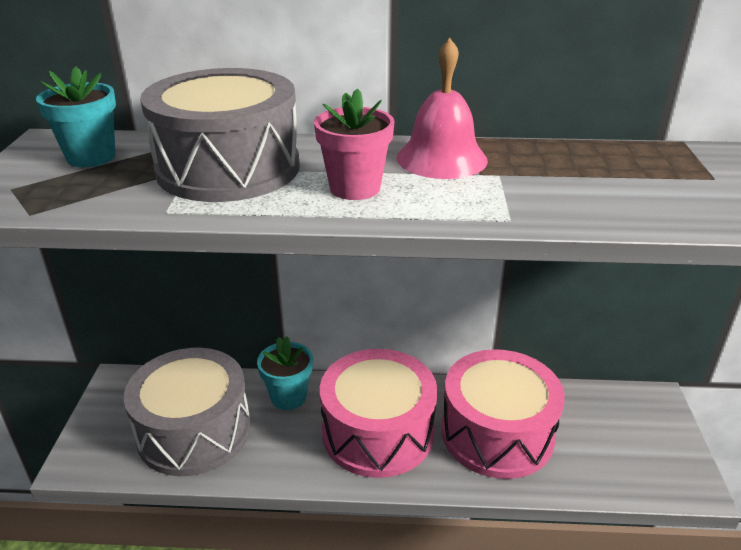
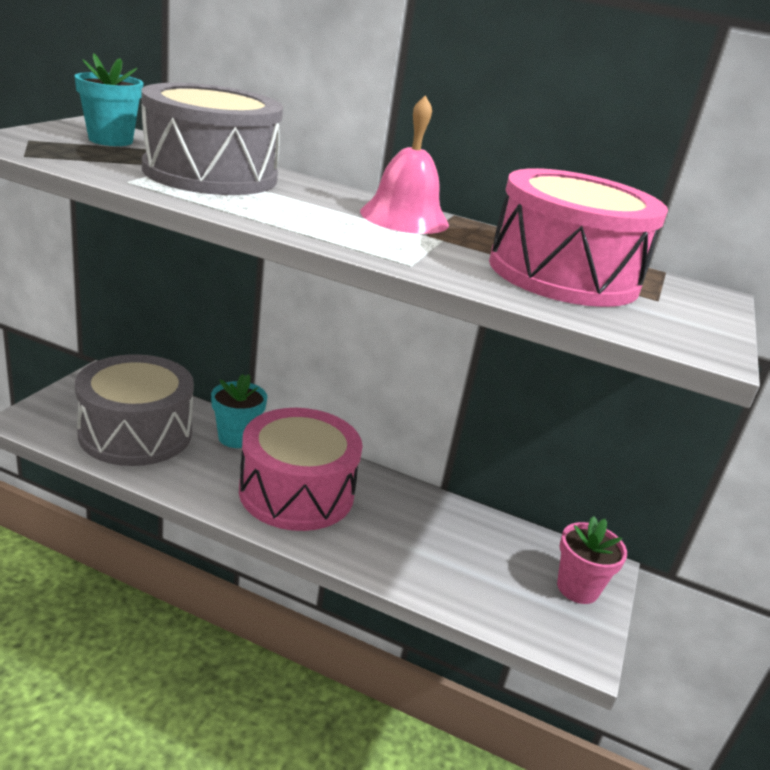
camera: 15 degrees right, 5 degrees down
(355, 188) = (300, 212): pink flower pot -> pink flower pot (577, 588)
(497, 433) = (411, 534): pink drum -> pink drum (563, 274)

